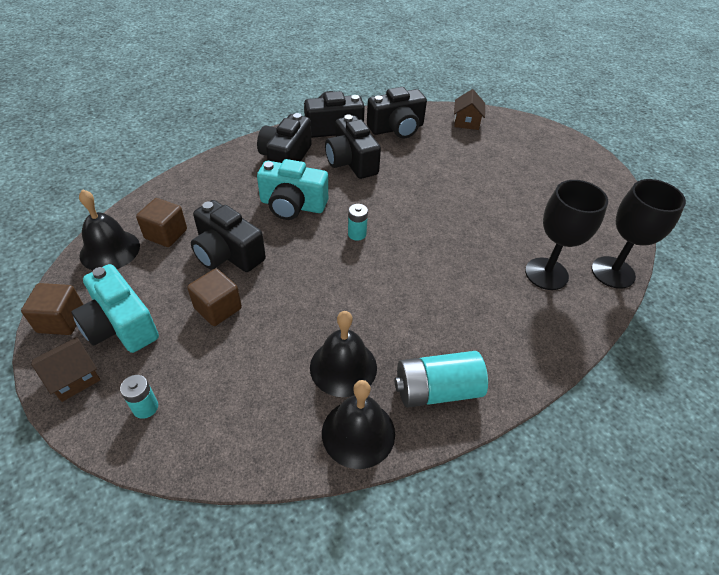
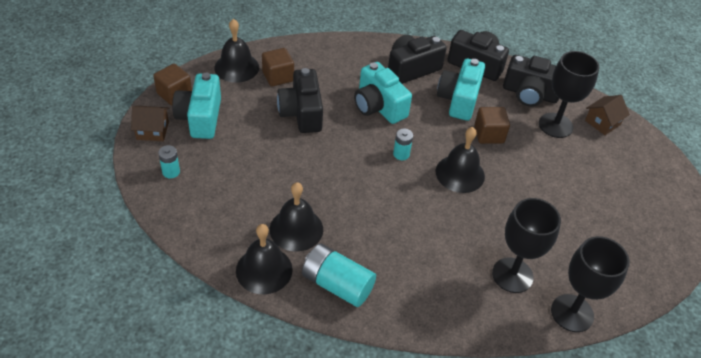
camera: 40 degrees right, 0 degrees up
(218, 308) = (261, 143): brown cube -> brown cube (489, 134)
(351, 162) = (459, 100): black camera -> turquoise camera
(419, 220) = (460, 173): none -> black bell
(440, 141) = (555, 125): none -> black goblet

